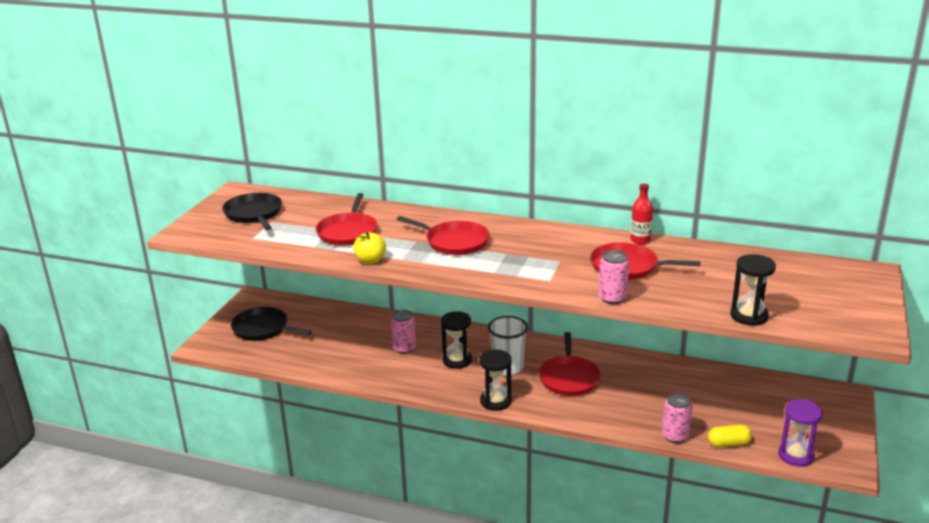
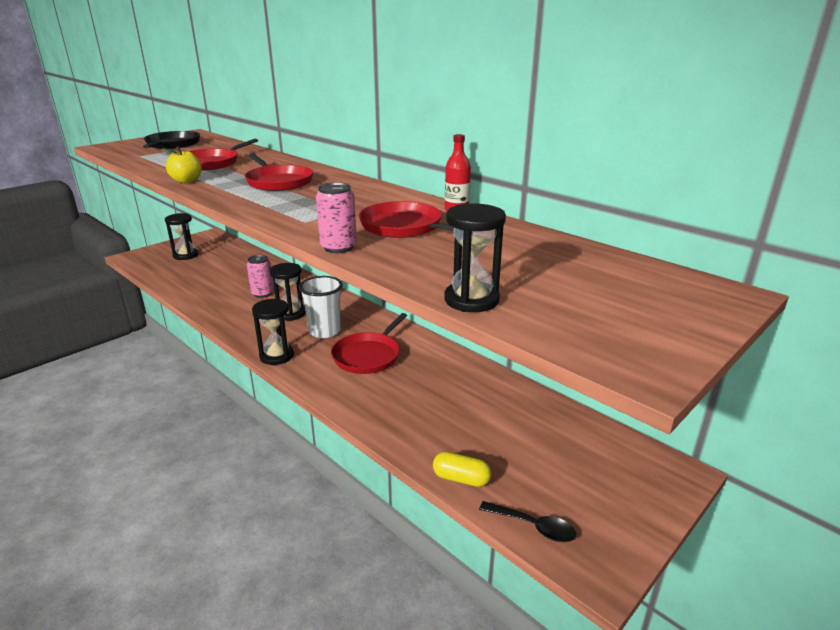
camera: 25 degrees right, 0 degrees up
(263, 329) = (185, 255): black pan -> black hourglass
(675, 436) = (408, 448): pink can -> none
(796, 455) = (533, 526): purple hourglass -> black spoon

